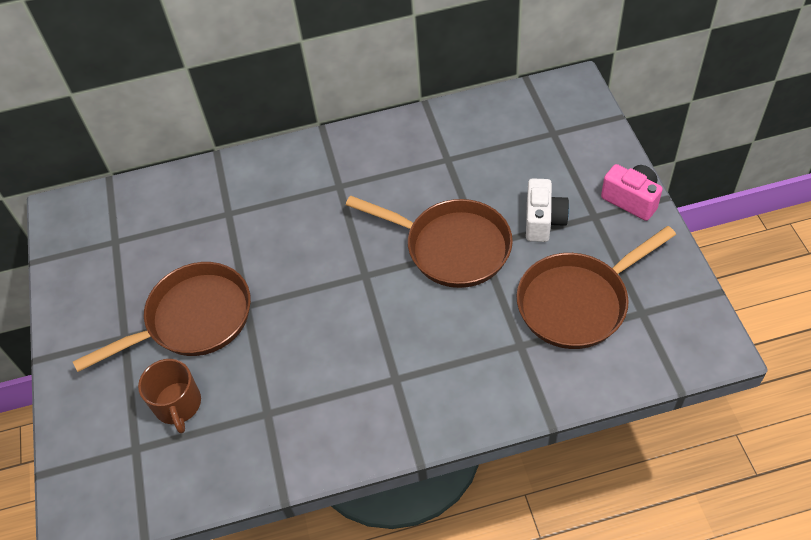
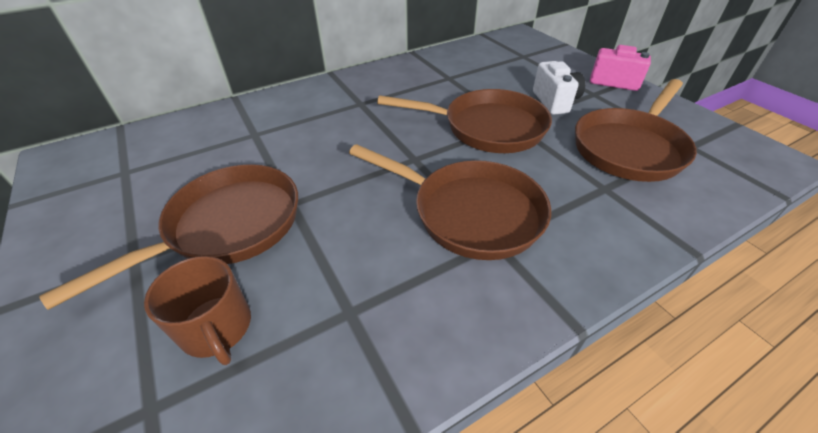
camera: 20 degrees left, 10 degrees down
(388, 346) = (469, 213): none -> brown pan

